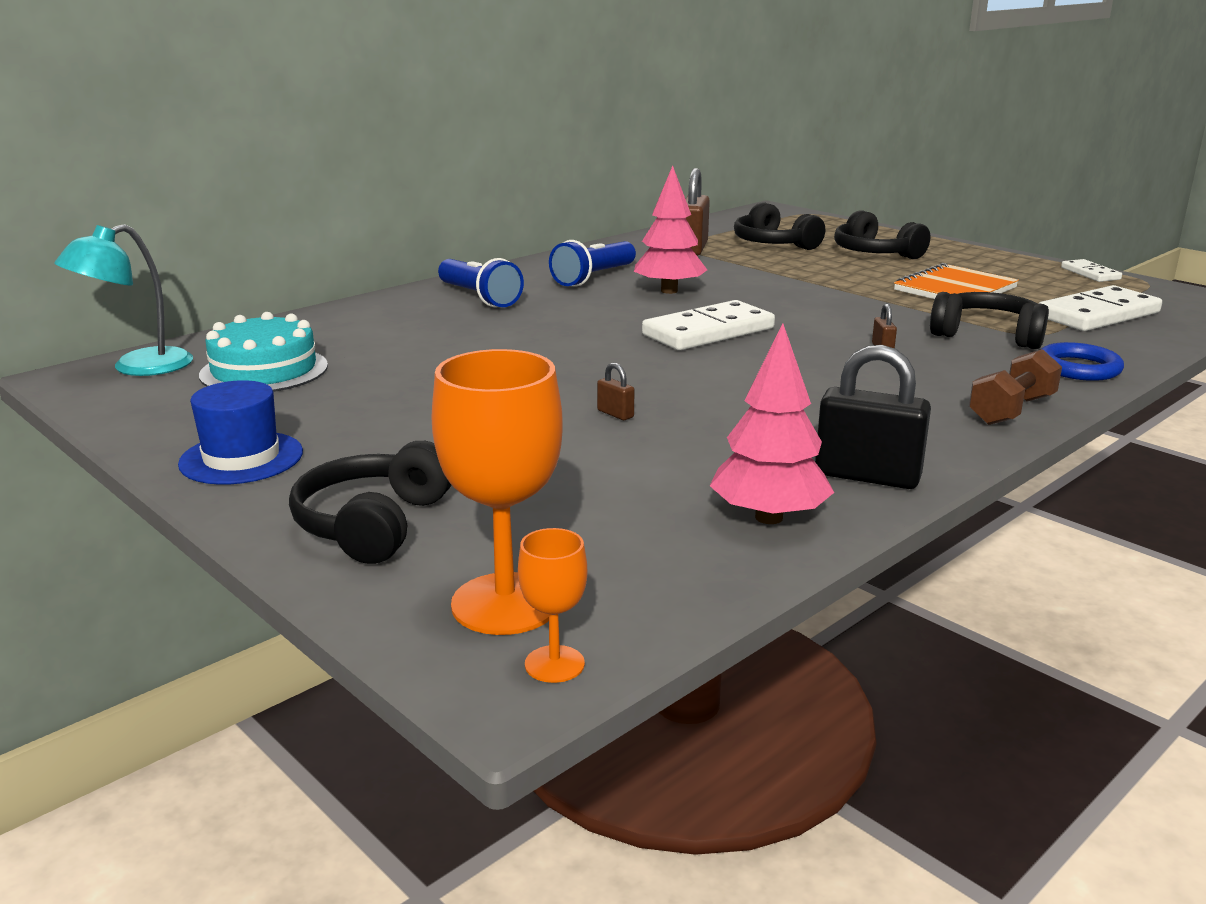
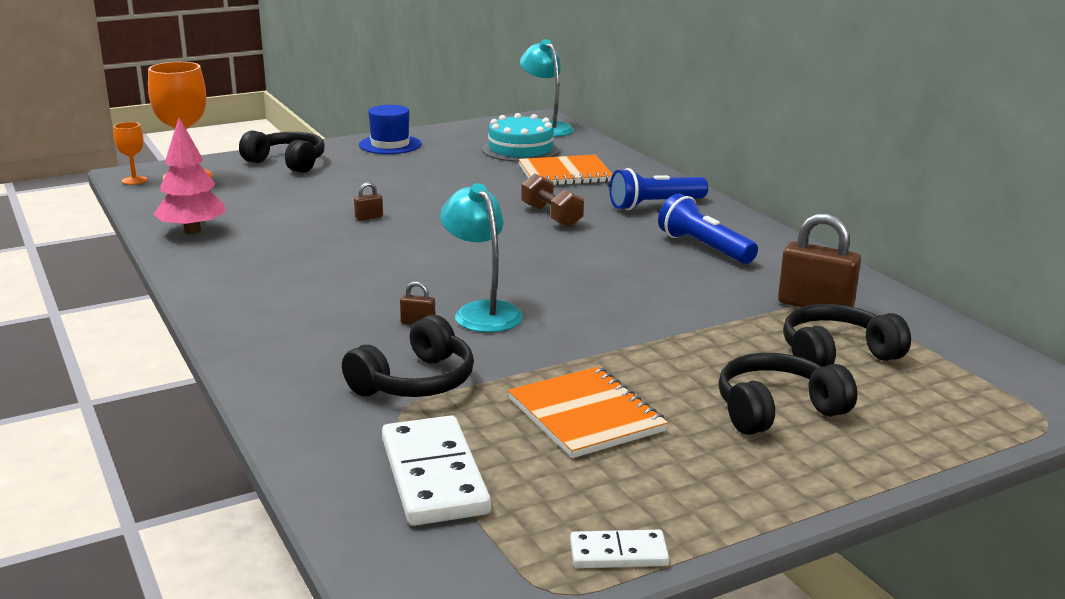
camera: 105 degrees right, 0 degrees up
(377, 339) = (565, 174): none -> orange notebook
(669, 291) = (645, 270): pink tree -> none
(708, 332) = (513, 266): white domino -> none
(828, 331) = (482, 311): none -> turquoise lamp
(867, 476) = (206, 263): black padlock -> none
(1012, 410) = (243, 335): brown dumbbell -> brown dumbbell (551, 216)
(1078, 368) = (294, 396): blue ring -> none

